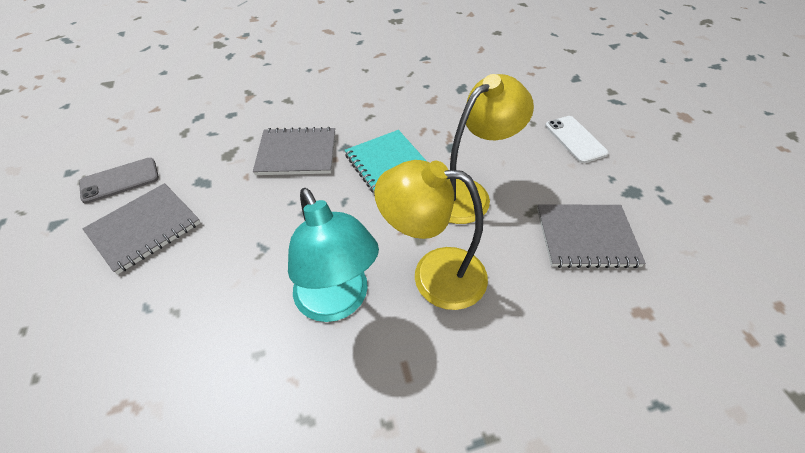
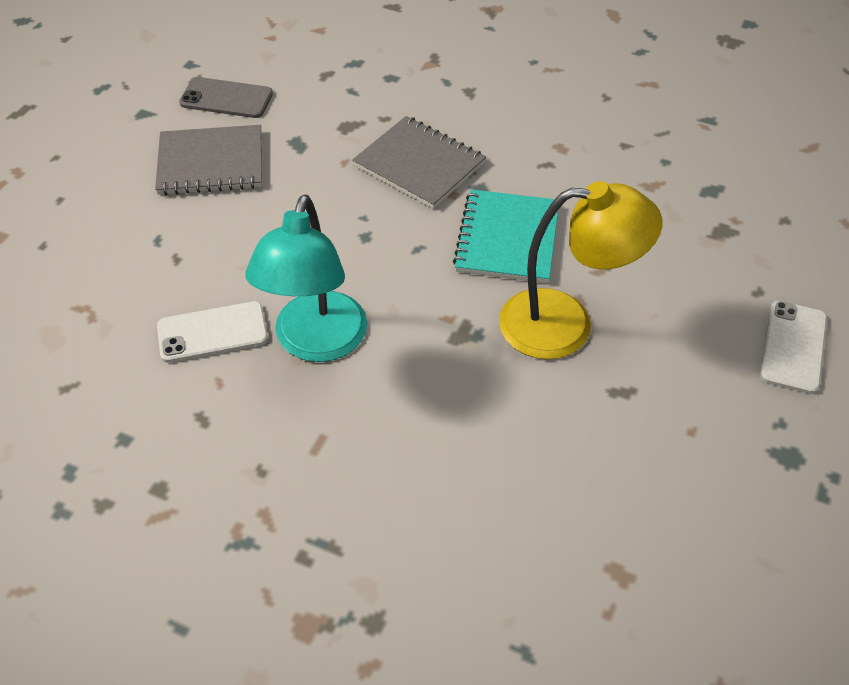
camera: 40 degrees right, 0 degrees up
(254, 347) = (212, 332): none -> white phone
(434, 274) = (433, 381): yellow lamp -> none
(586, 237) = (652, 460): grey notebook -> none

